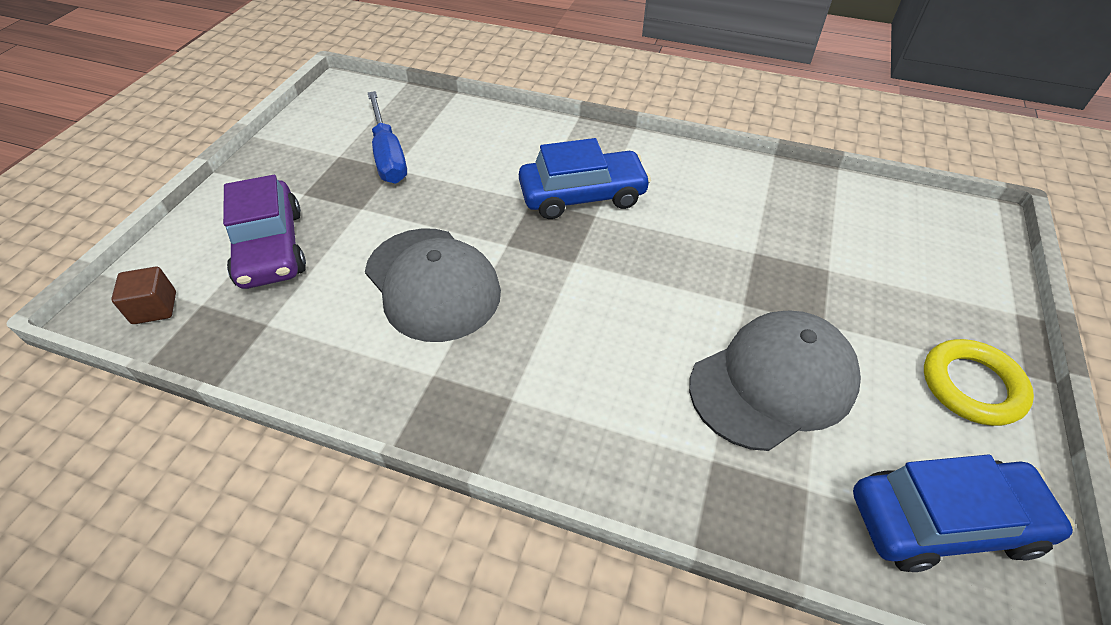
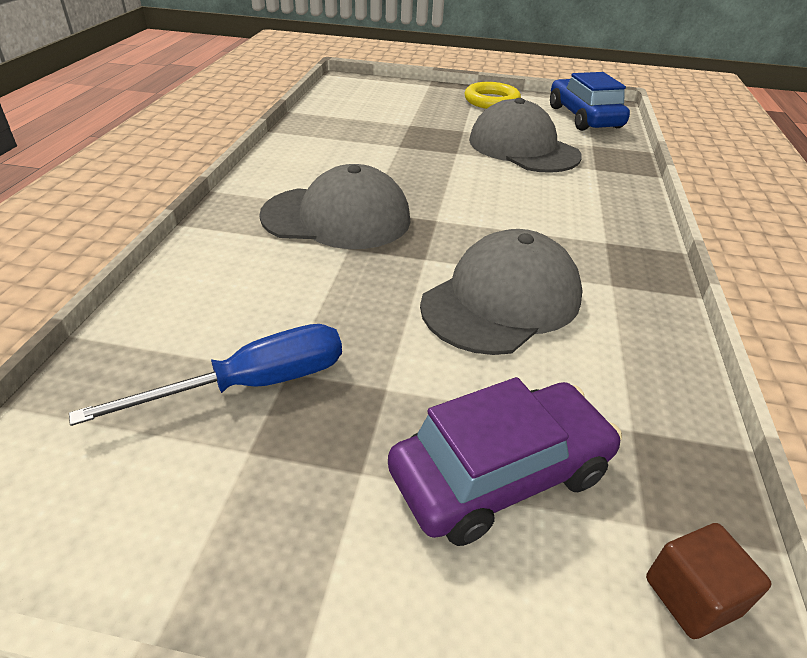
camera: 100 degrees left, 10 degrees down
(582, 195) = (337, 217): blue car -> grey cap

